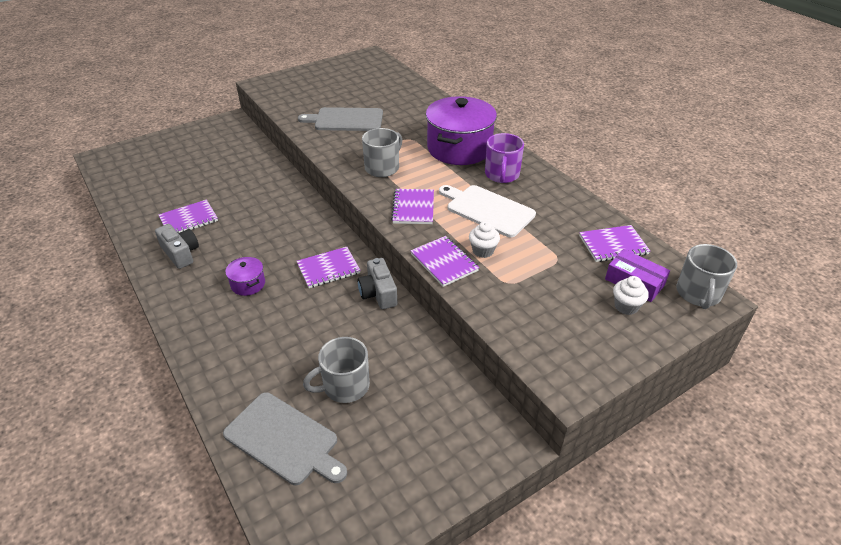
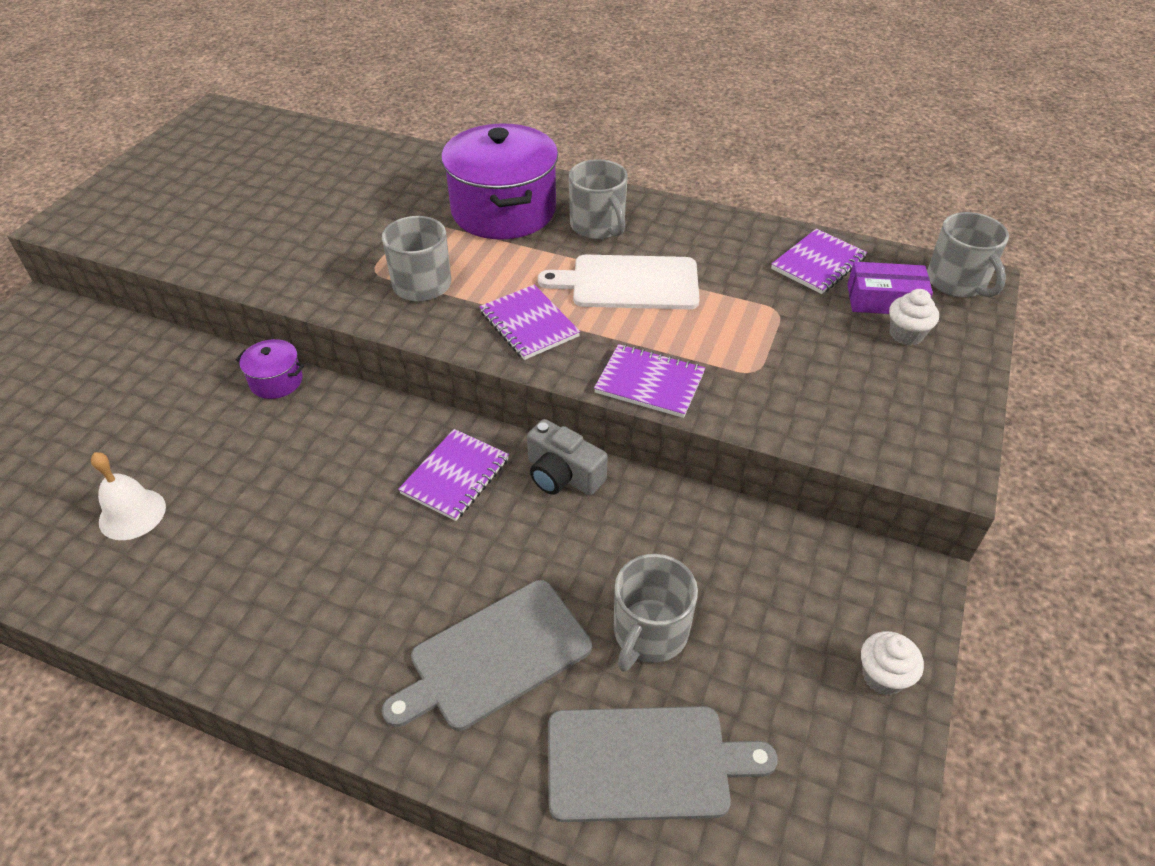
camera: 35 degrees left, 5 degrees up
(181, 253) = (178, 578): grey camera -> none
(189, 219) = (132, 514): purple notebook -> white bell
(248, 284) = (351, 566): purple pot -> purple pot (276, 381)
(346, 120) = (285, 230): grey cutting board -> grey cutting board (495, 657)
(483, 251) = (681, 343): white cupcake -> white cupcake (882, 676)
(502, 175) = (598, 226): purple mug -> grey mug

